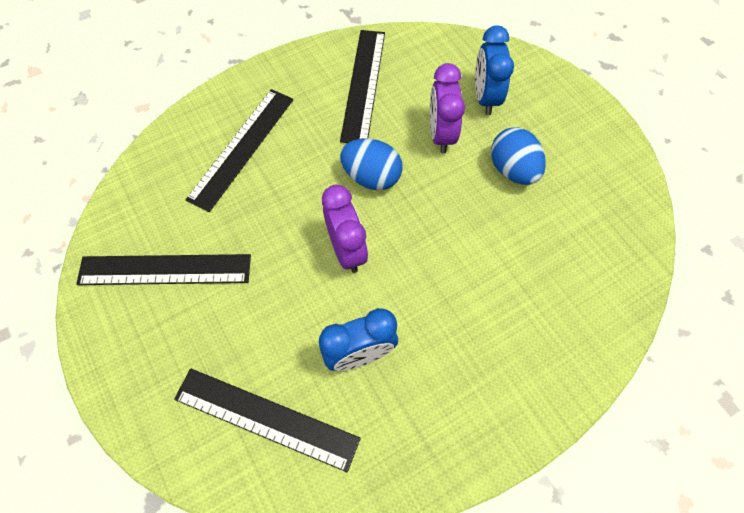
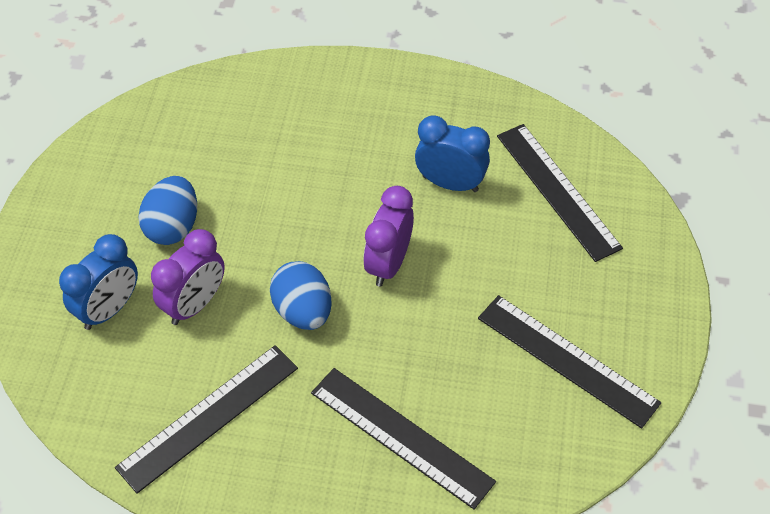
camera: 140 degrees left, 10 degrees down
(242, 148) = (401, 436): black ruler -> black ruler turned 60 degrees clockwise

